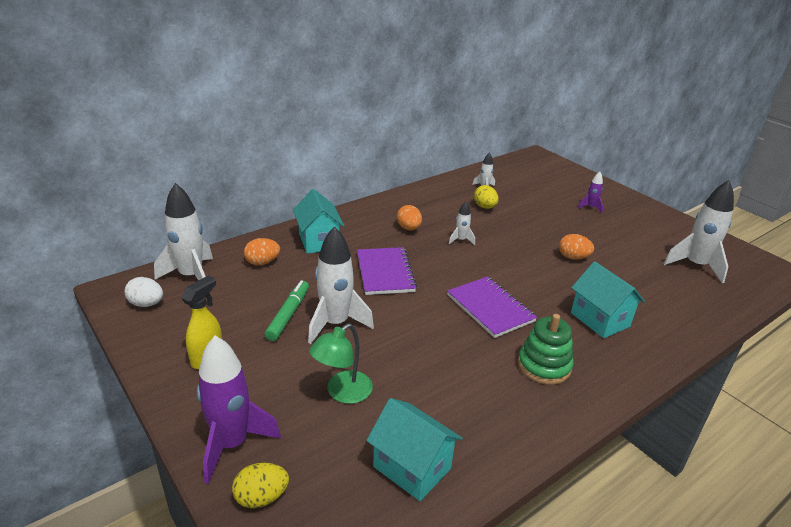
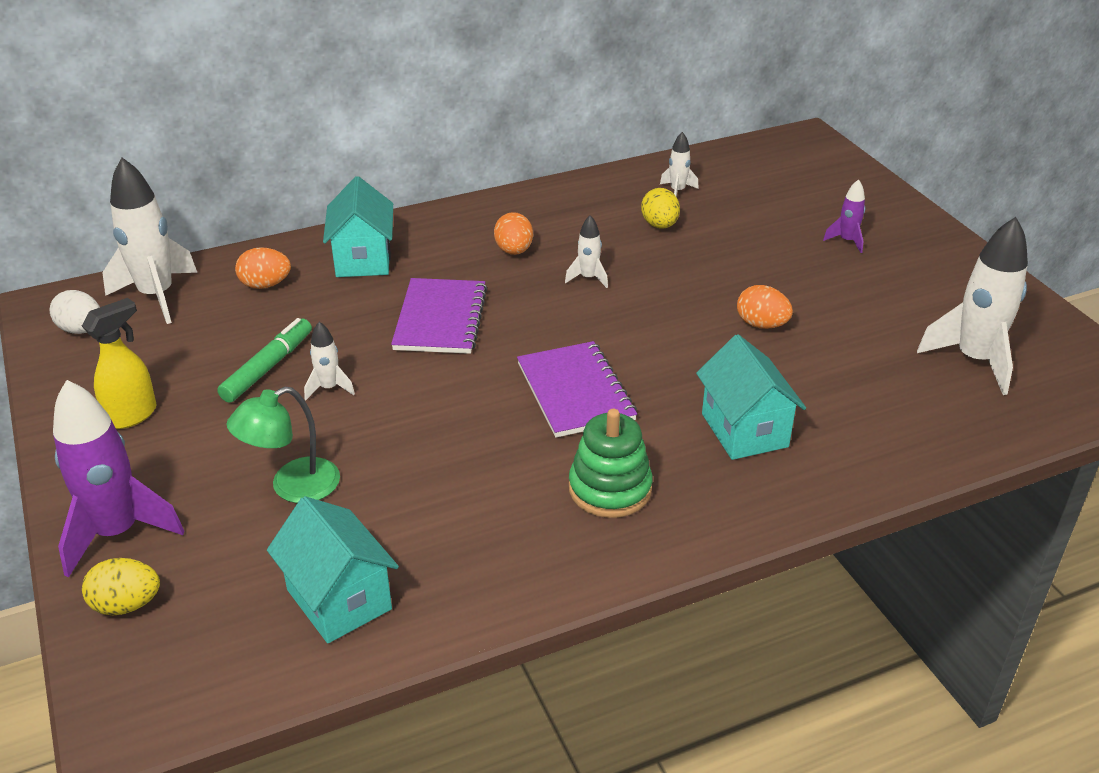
camera: 15 degrees right, 5 degrees up
(335, 324) = (329, 388): white rocket -> white rocket, size x0.48

